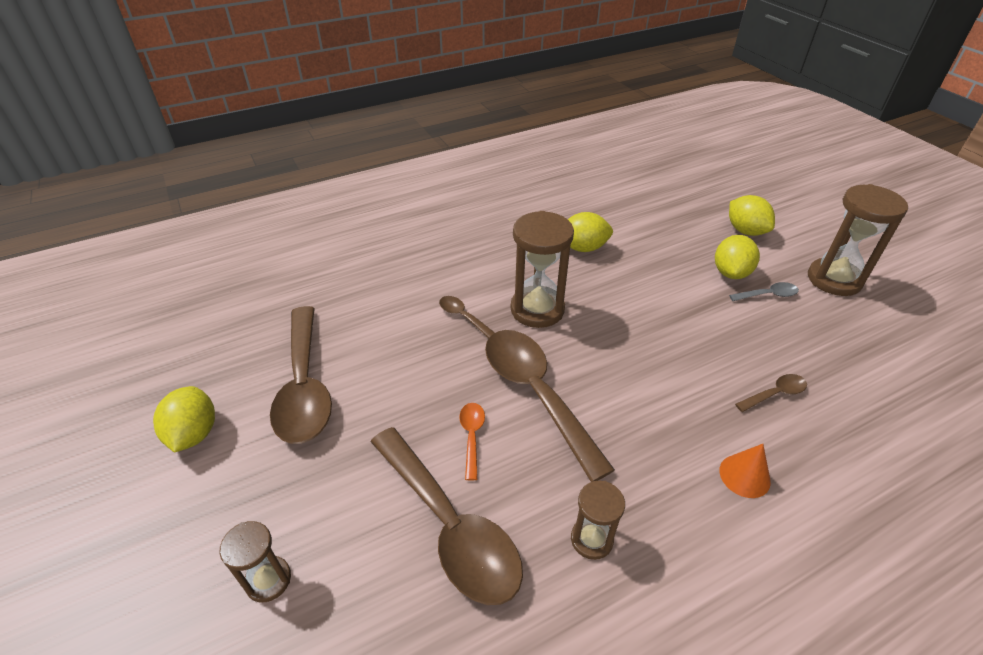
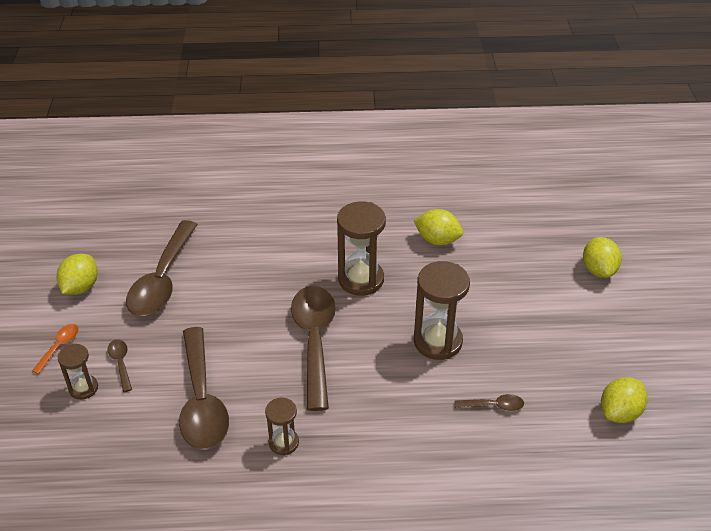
camera: 25 degrees right, 0 degrees up
(462, 316) = (300, 266): brown spoon -> brown spoon (120, 363)
(472, 436) = (251, 353): orange spoon -> orange spoon (59, 346)
(731, 273) = (548, 302): yellow lemon -> yellow lemon (620, 412)
(744, 475) = (418, 448): orange cone -> none
(768, 295) = (563, 331): grey spoon -> none
(834, 279) = (638, 339): brown hourglass -> brown hourglass (437, 341)

